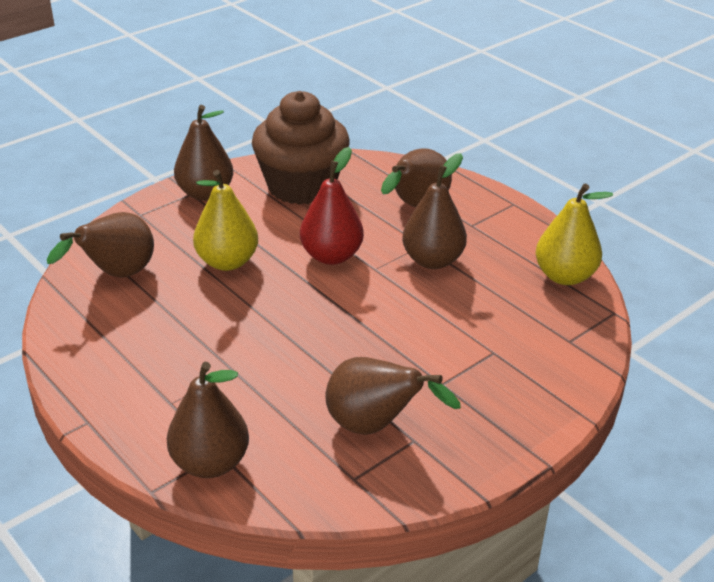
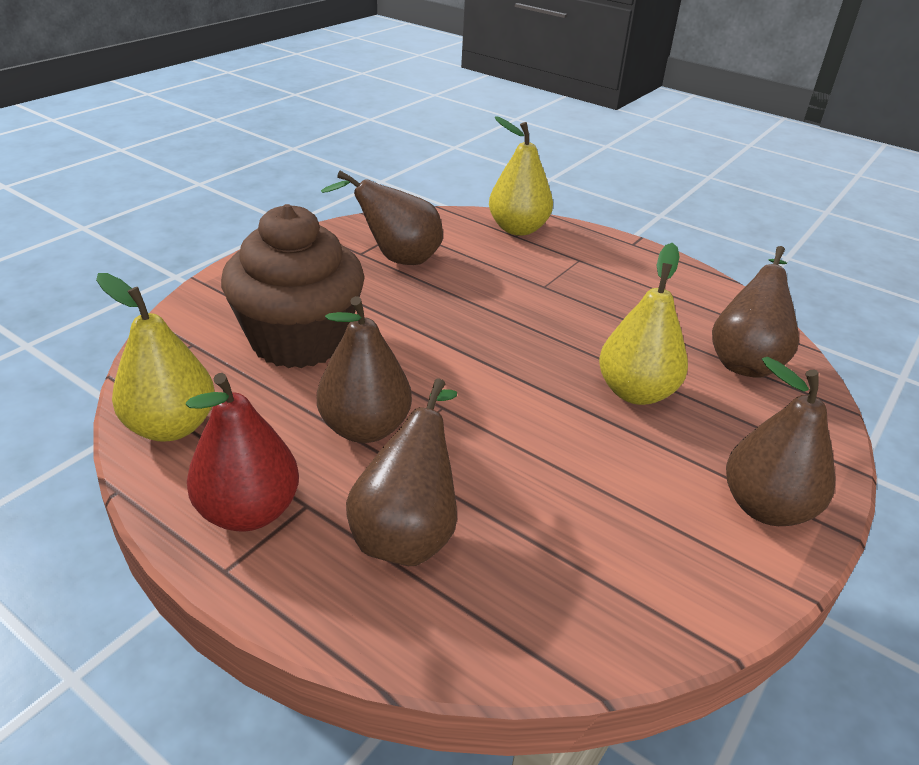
camera: 165 degrees right, 0 degrees up
(210, 463) = (518, 229): brown pear -> yellow pear
(301, 186) = (625, 551): brown cupcake -> brown cupcake (299, 340)
(331, 256) = (508, 417): red pear -> red pear (249, 511)

